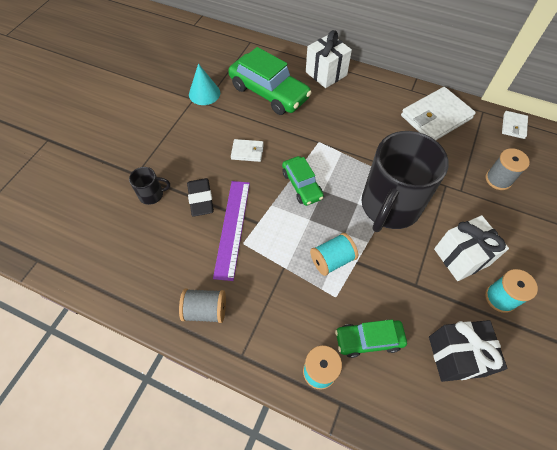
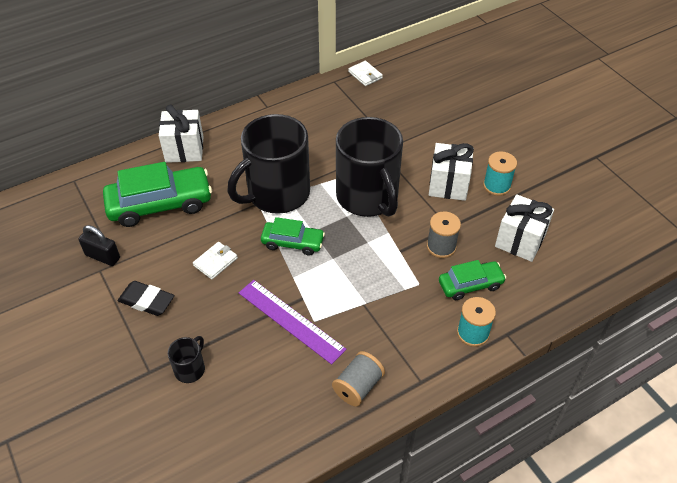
camera: 55 degrees left, 10 degrees down
(201, 199) = (235, 329): black eraser -> black eraser (147, 301)
(204, 93) = (102, 256): turquoise cone -> black padlock
(332, 260) = (384, 266): turquoise spool -> none
(337, 147) = (277, 194): none -> black mug
(368, 339) = (470, 285): green car -> green car turned 135 degrees counterclockwise
(436, 117) = (311, 111): white wallet -> none
(456, 356) = (520, 240): black gift -> white gift
(498, 179) = (403, 118): grey spool -> grey spool (441, 246)

